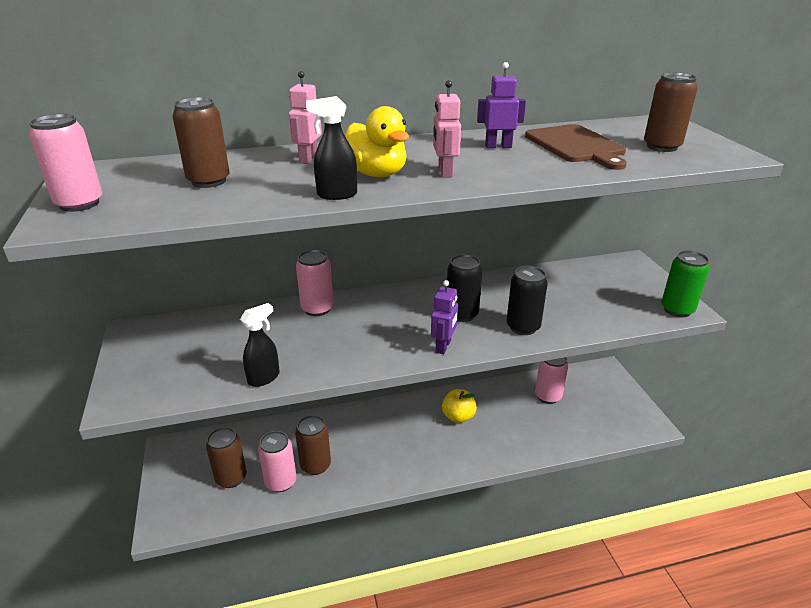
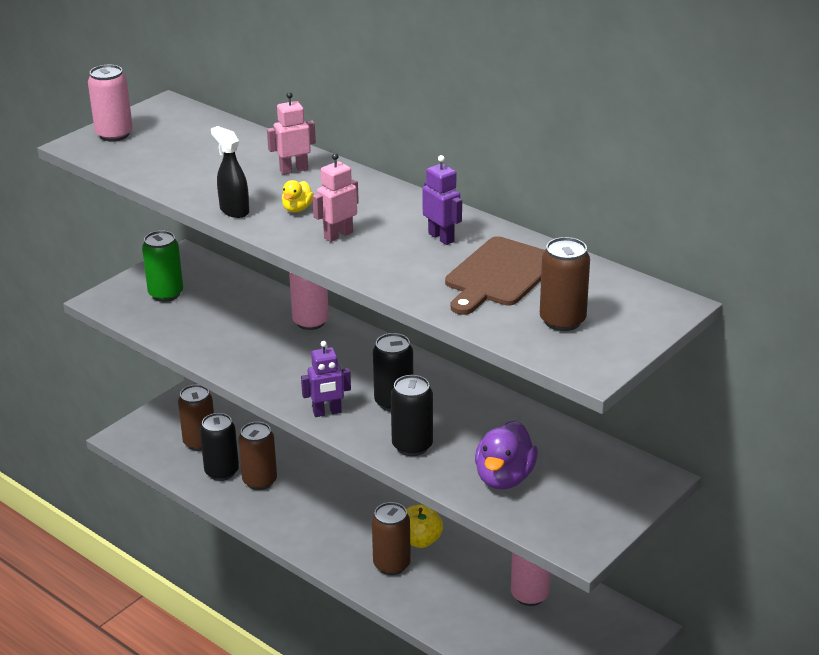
camera: 55 degrees right, 0 degrees up
(209, 181) = (201, 155): brown can -> brown can (391, 565)
(264, 378) = (189, 345): black spray bottle -> none
(281, 482) = (222, 472): pink can -> black can
(376, 174) = (297, 209): yellow duck -> yellow duck, size x0.52
(592, 307) = (504, 478): none -> purple duck
(677, 310) = (571, 539): green can -> green can (166, 294)

